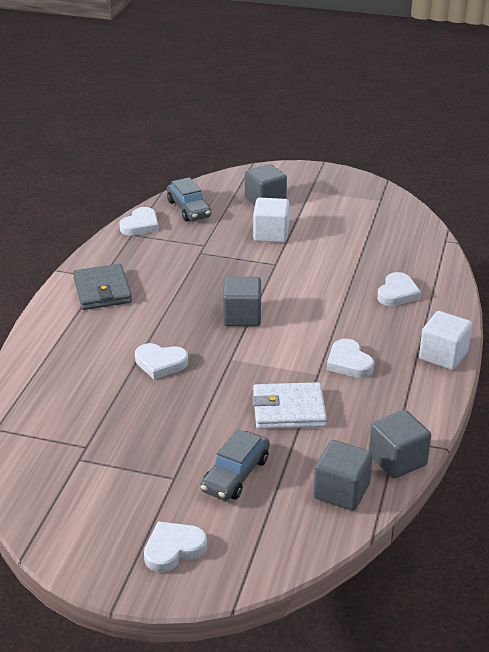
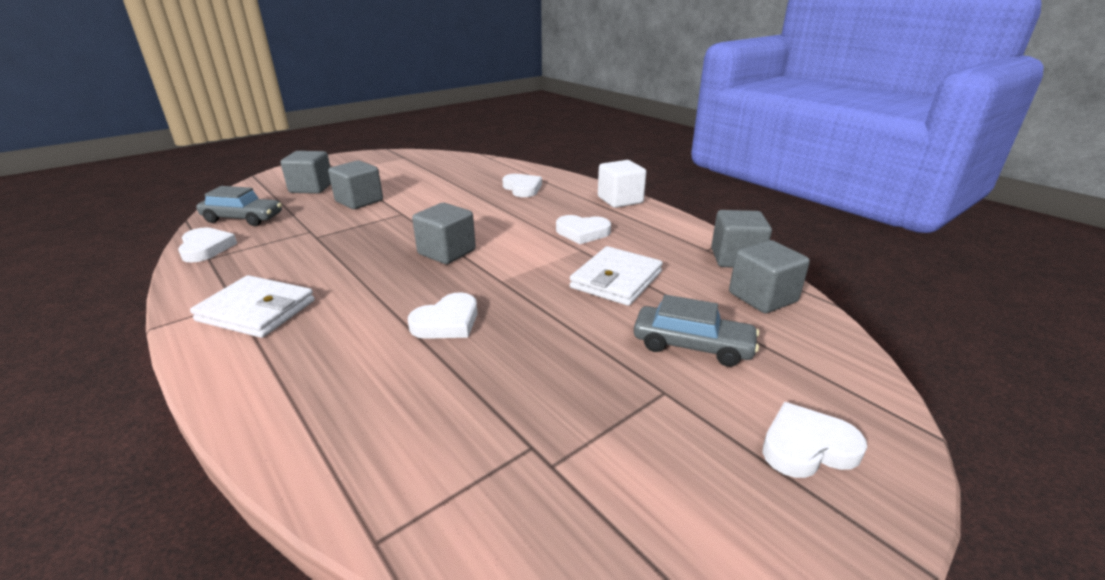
camera: 55 degrees left, 5 degrees down
(102, 290) = (256, 311): grey wallet -> white wallet
(173, 549) = (807, 447): white heart -> white heart turned 75 degrees clockwise
(235, 474) = (692, 346): grey car -> grey car turned 45 degrees counterclockwise
(271, 234) = (359, 201): white cube -> grey cube

